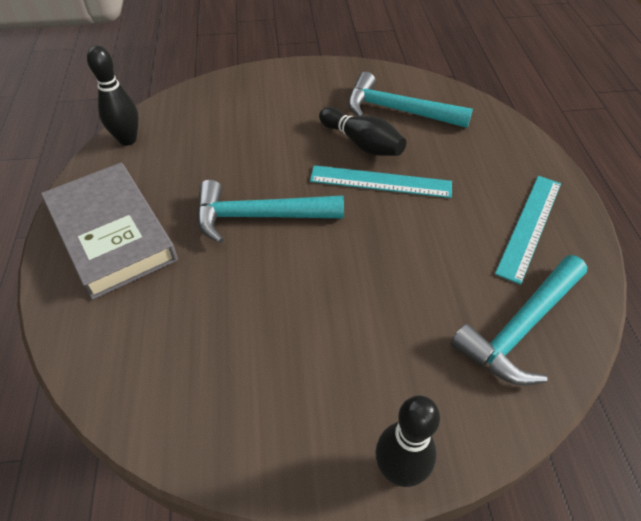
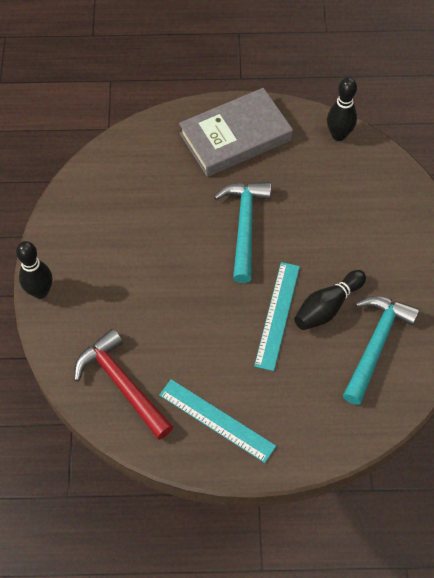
camera: 95 degrees right, 10 degrees up
(520, 328) = (122, 384): turquoise hammer -> red hammer

